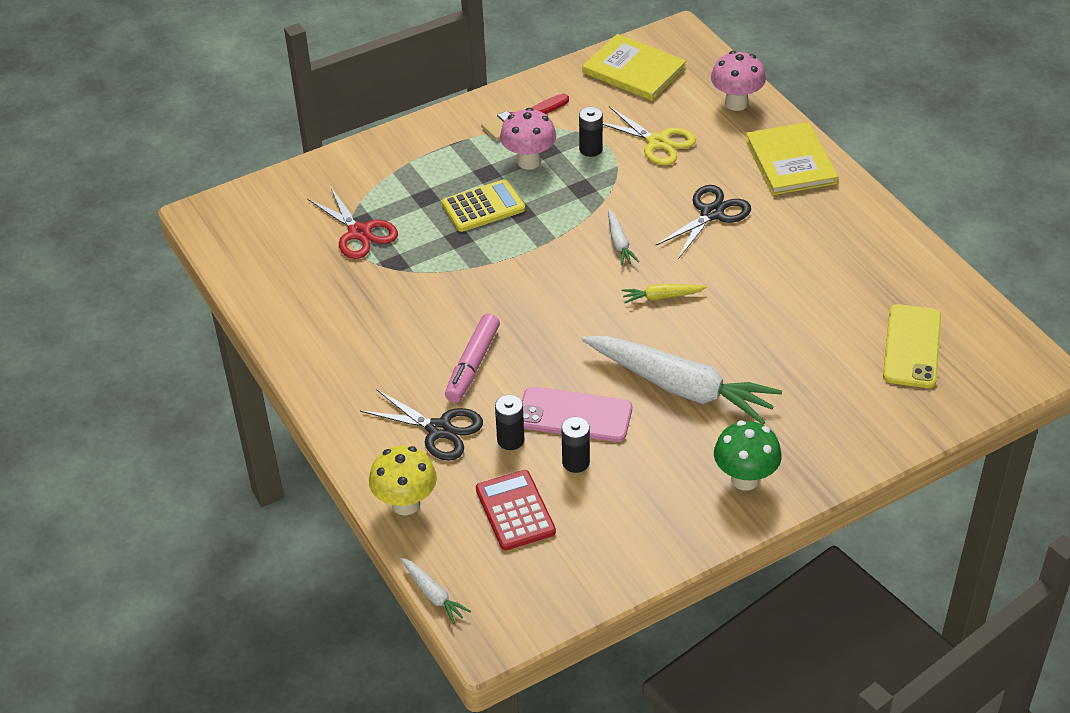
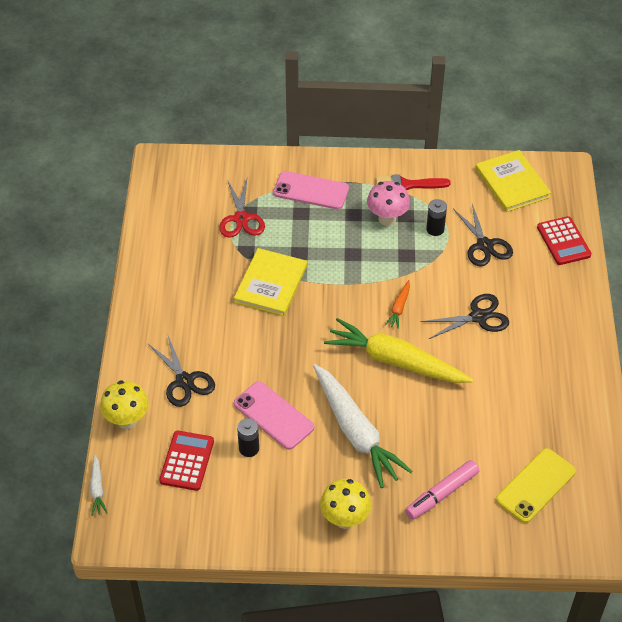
camera: 30 degrees right, 5 degrees up
(417, 170) = (311, 190): none -> pink phone
(472, 365) = (238, 347): pink marker -> pink marker (441, 494)
(483, 207) = (332, 238): yellow calculator -> none
(510, 440) = (221, 411): black battery -> none
(619, 243) = (399, 308): white carrot -> orange carrot
(658, 142) = (484, 245): yellow scissors -> black scissors
(662, 297) = (395, 361): yellow carrot -> yellow carrot, size x2.36
(736, 103) = (563, 241): pink mushroom -> red calculator
(745, 479) = (345, 519): green mushroom -> yellow mushroom
(791, 161) = (566, 304): yellow book -> yellow book (271, 284)

